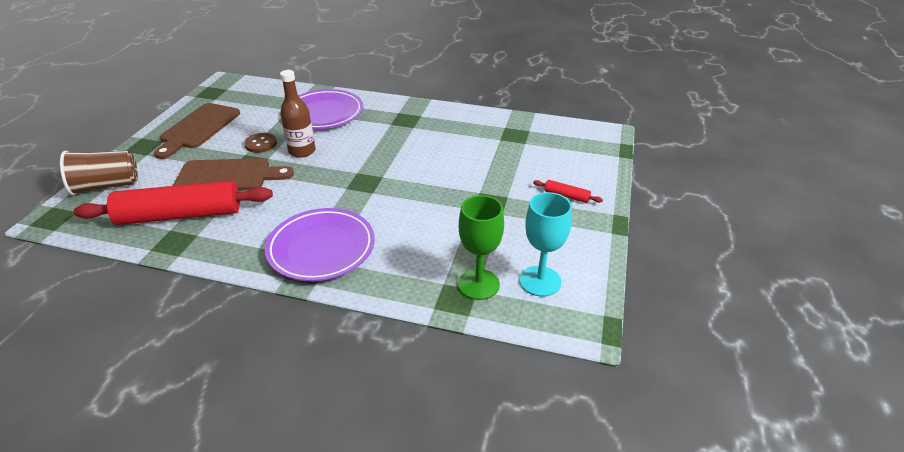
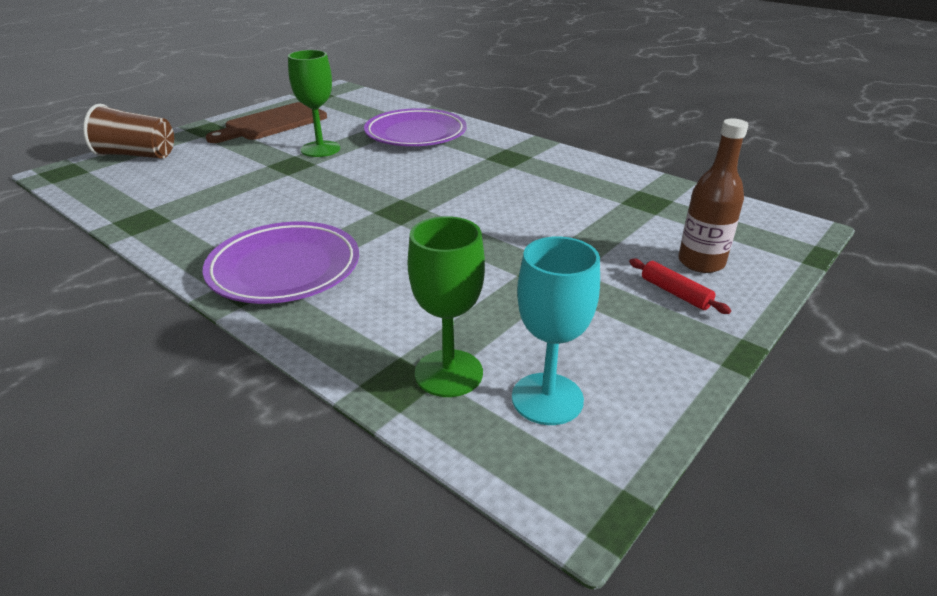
camera: 25 degrees right, 5 degrees down
(180, 215) = (174, 197): red rolling pin -> none
(228, 176) = (257, 171): brown cutting board -> none
(261, 144) = (320, 149): brown button -> green goblet
(302, 151) = (358, 164): brown bottle -> brown bottle (701, 262)

